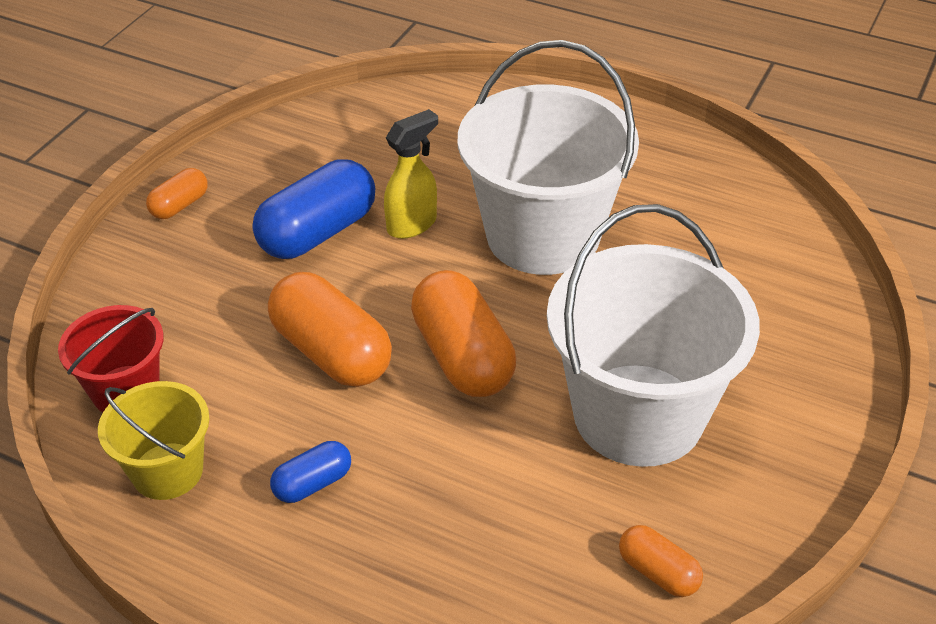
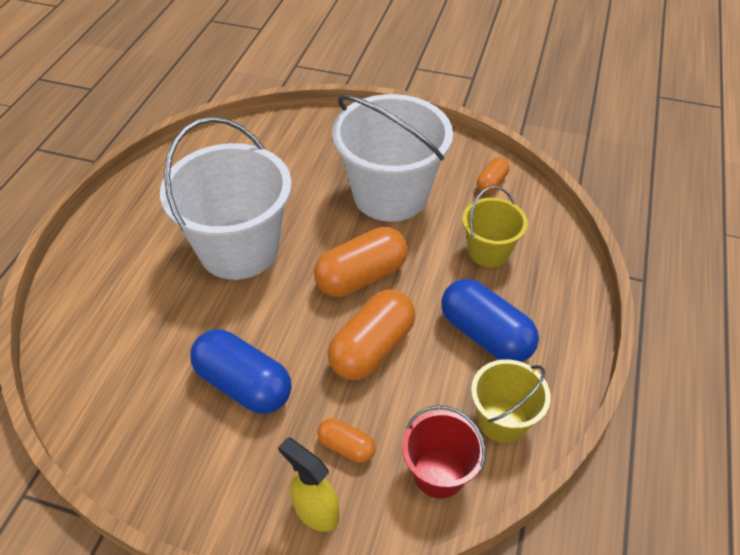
camera: 100 degrees left, 5 degrees up
(180, 205) = (212, 504): orange capsule -> orange capsule (346, 446)
(313, 483) = (485, 335): blue capsule -> blue capsule, size x1.94
(412, 224) = (230, 324): yellow spray bottle -> yellow spray bottle (315, 511)
(481, 527) = (488, 251): none -> yellow bucket

